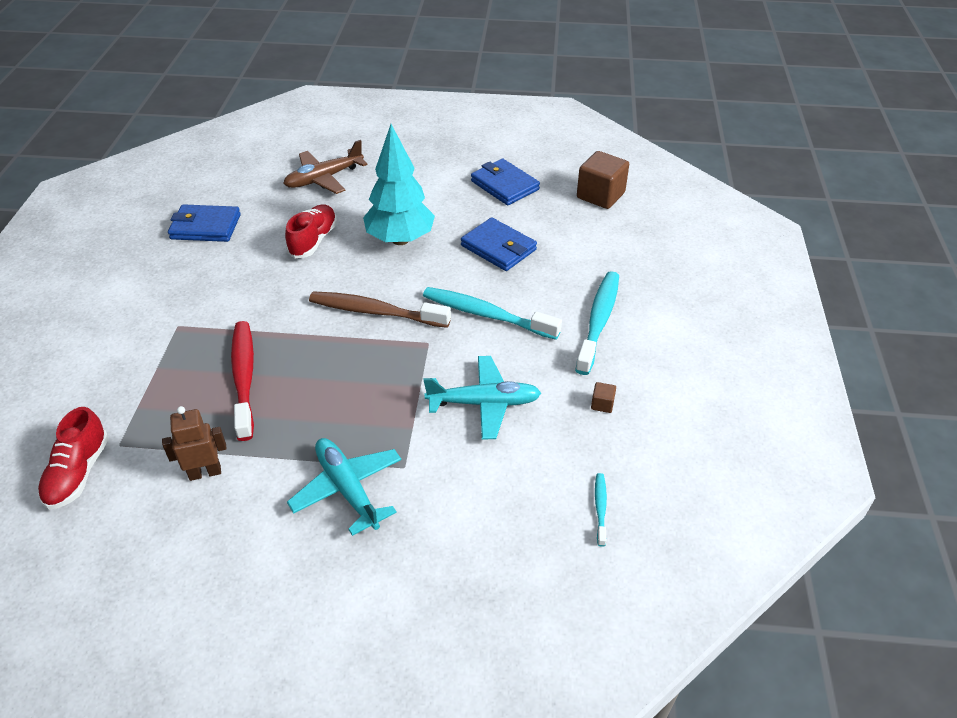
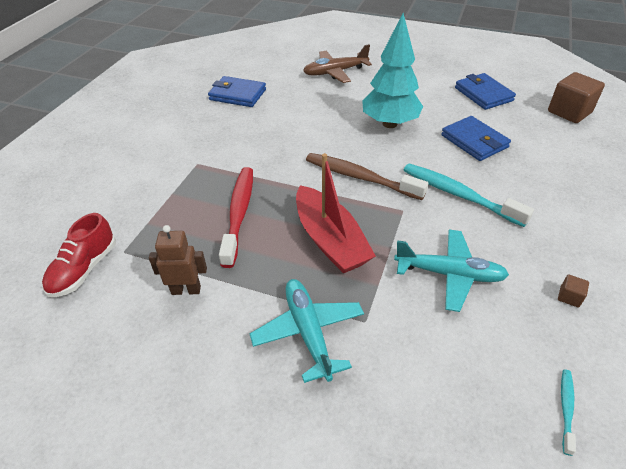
camera: 15 degrees right, 0 degrees up
(313, 240) = (318, 115): red shoe -> none
(353, 390) = (330, 240): none -> red boat
(598, 321) = (566, 217): turquoise toothbrush -> none

